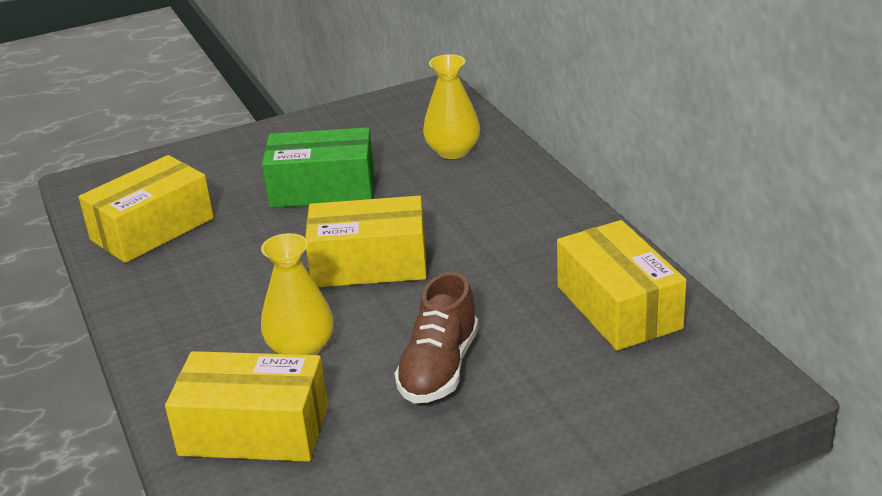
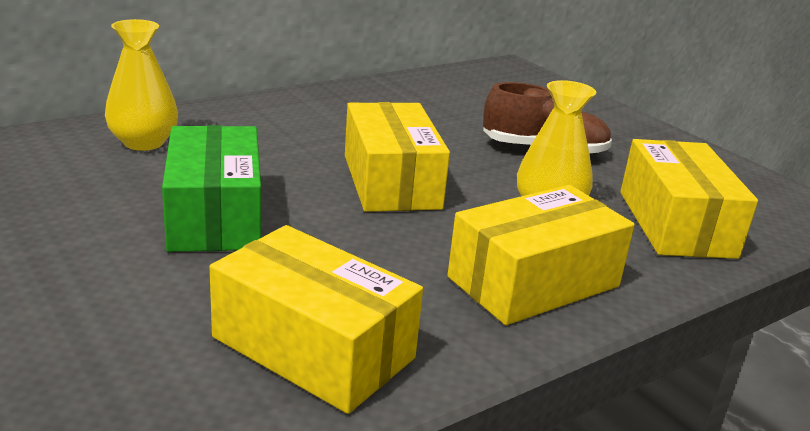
camera: 105 degrees left, 5 degrees down
(619, 307) = (438, 92): yellow box -> yellow box (533, 281)

